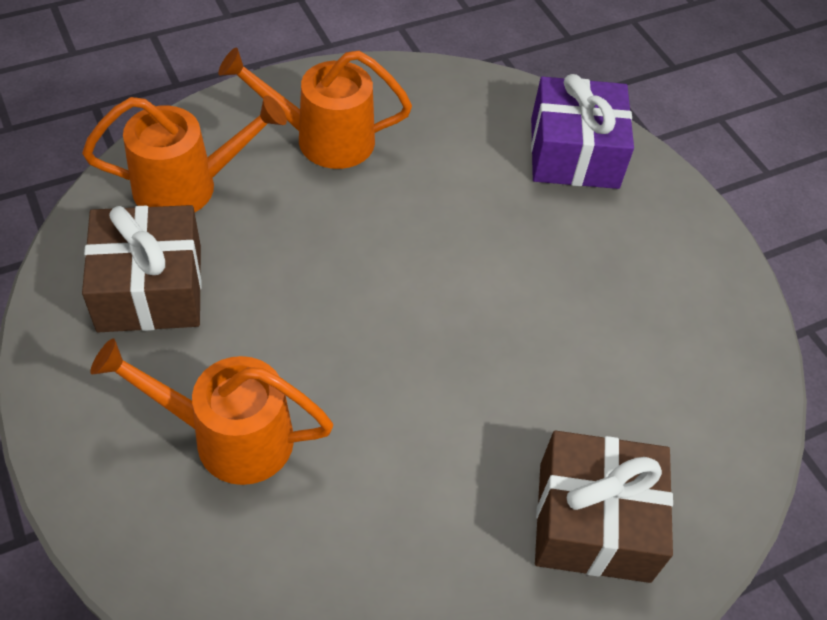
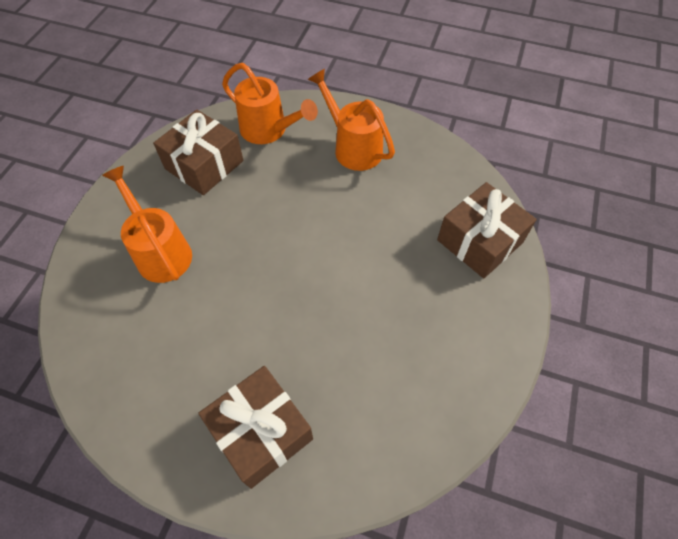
camera: 50 degrees right, 5 degrees up
(574, 153) = (479, 241): purple gift -> brown gift

